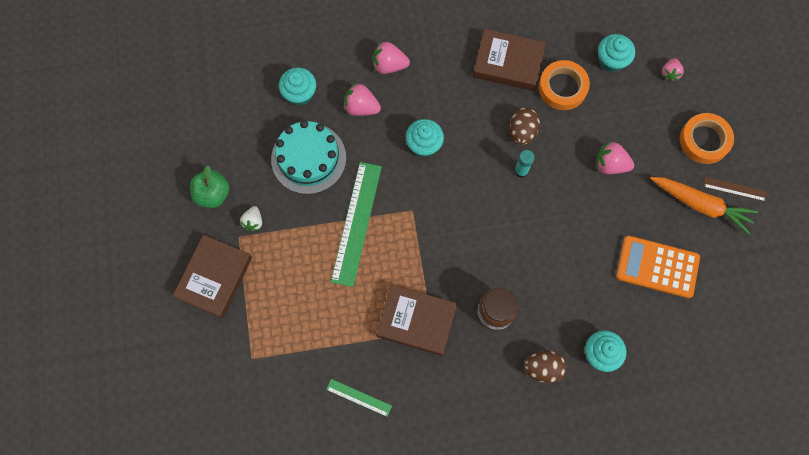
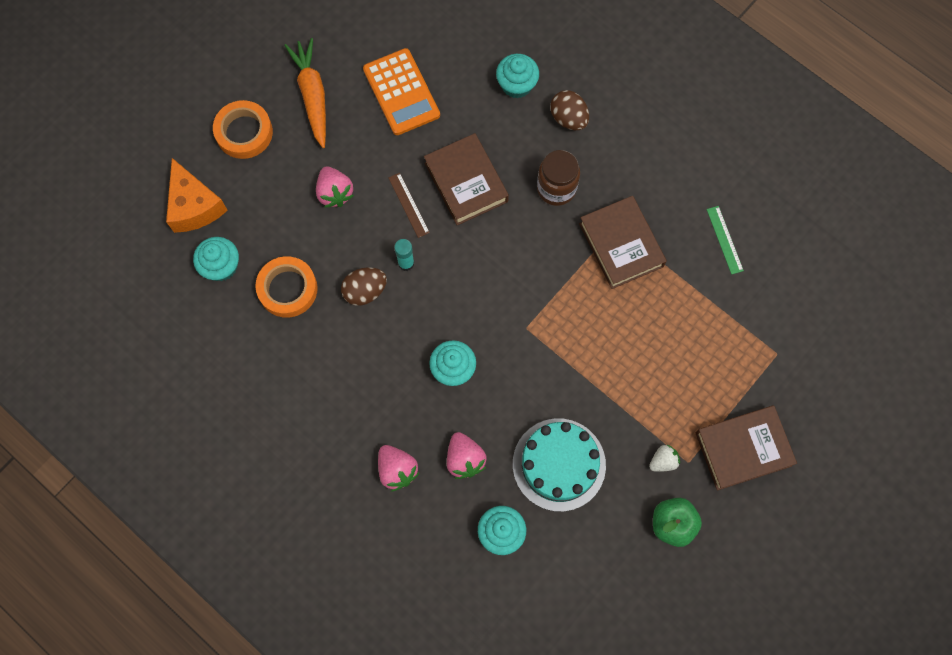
camera: 130 degrees left, 0 degrees up
(356, 223) = (581, 366): green ruler -> none
(508, 63) = (301, 358): brown book -> brown book (466, 182)
(670, 73) = (194, 206): pink strawberry -> orange cheese
(734, 189) = (273, 79): brown ruler -> brown ruler (408, 205)

